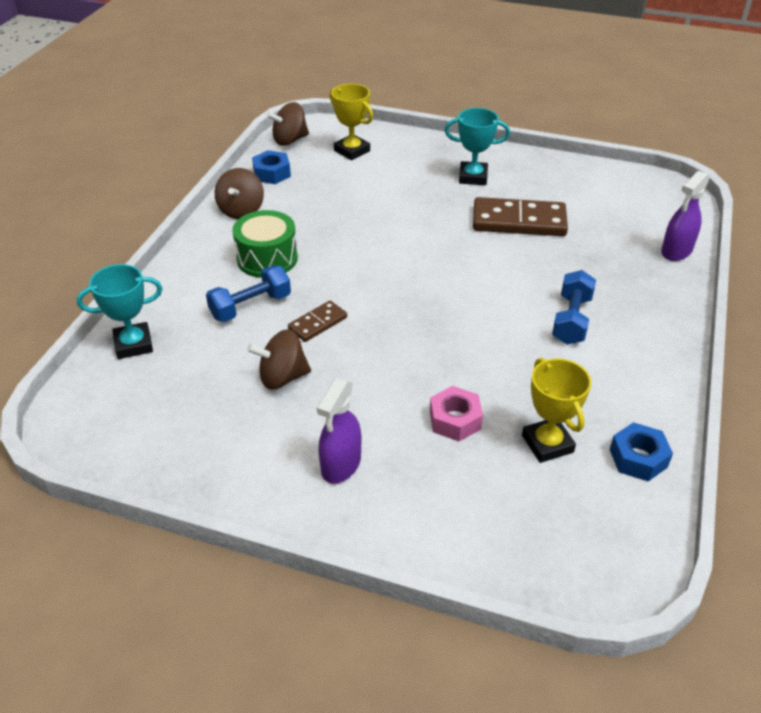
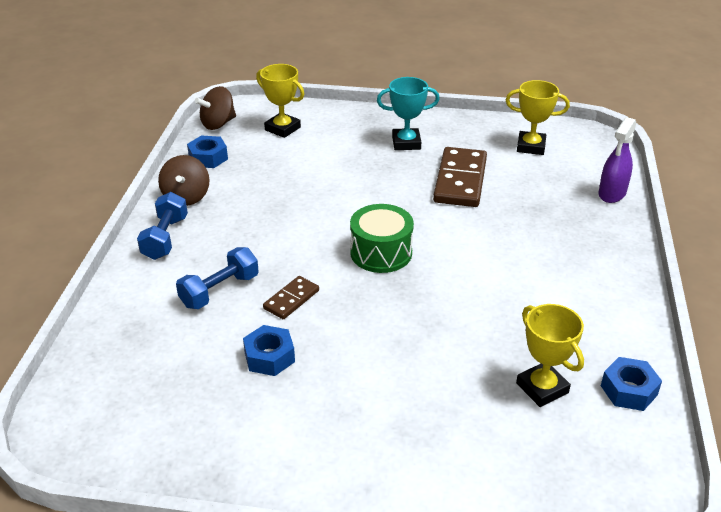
camera: 10 degrees left, 5 degrees down
(133, 344) = (108, 343): turquoise trophy -> none
(267, 258) = (224, 242): green drum -> green drum (381, 253)
(282, 377) = (269, 357): brown spinning top -> blue nut
(341, 465) = (350, 436): purple spray bottle -> none
(455, 420) = (449, 377): pink nut -> none
(519, 221) = (460, 180): brown domino -> brown domino turned 75 degrees counterclockwise
(571, 320) = (533, 268): blue dumbbell -> blue dumbbell (165, 238)
(602, 193) = (531, 146): none -> yellow trophy

